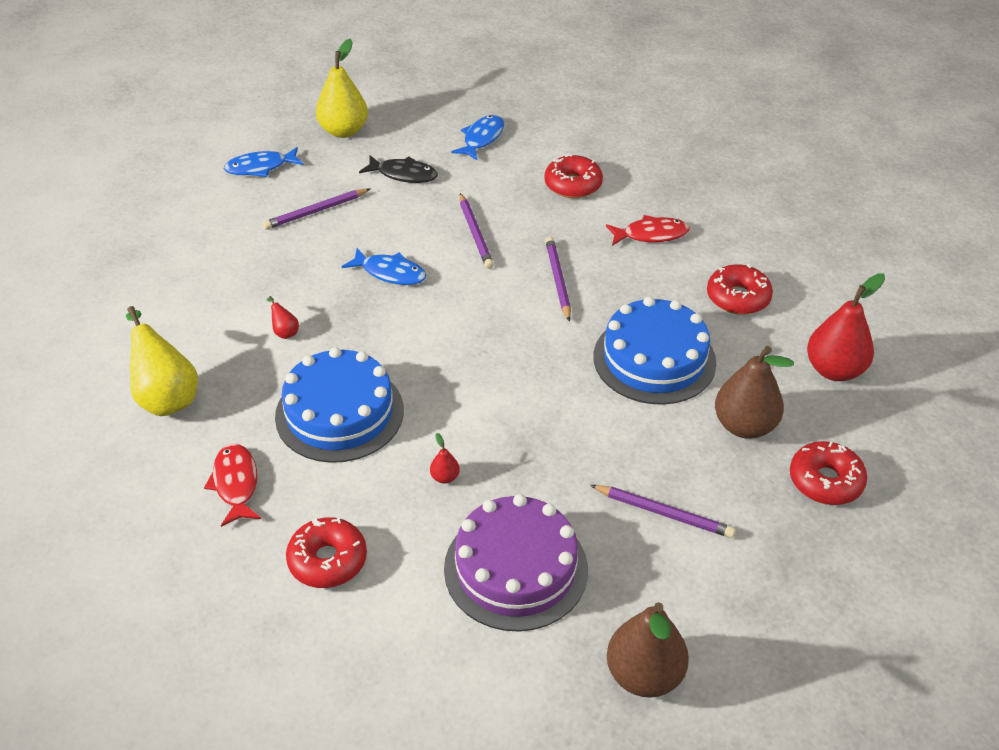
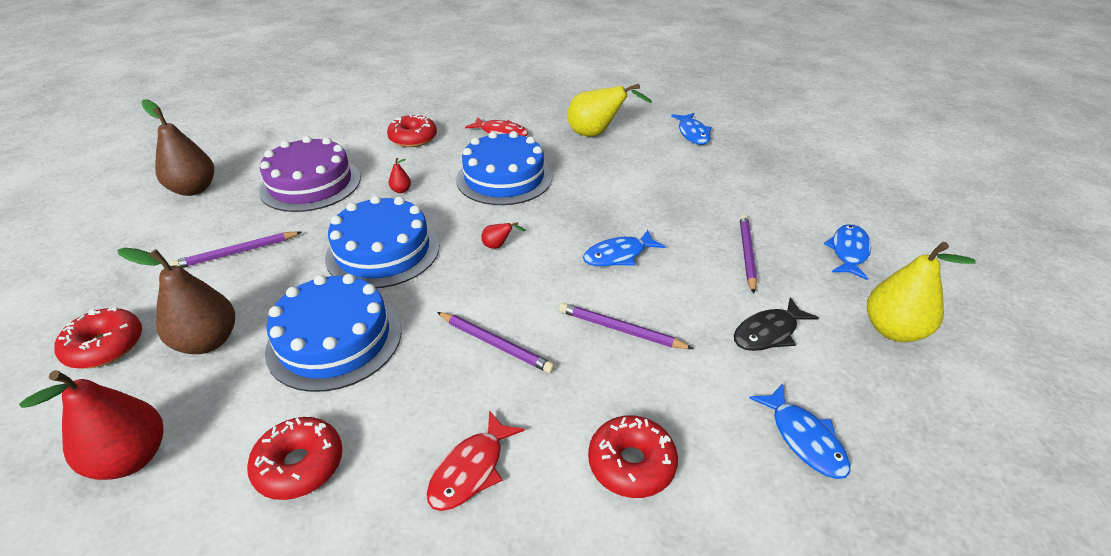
camera: 130 degrees right, 5 degrees down
(100, 322) = (693, 134): none -> blue fish
(284, 332) = (605, 187): red pear -> red pear (498, 246)
(543, 412) = (383, 251): none -> blue cake

